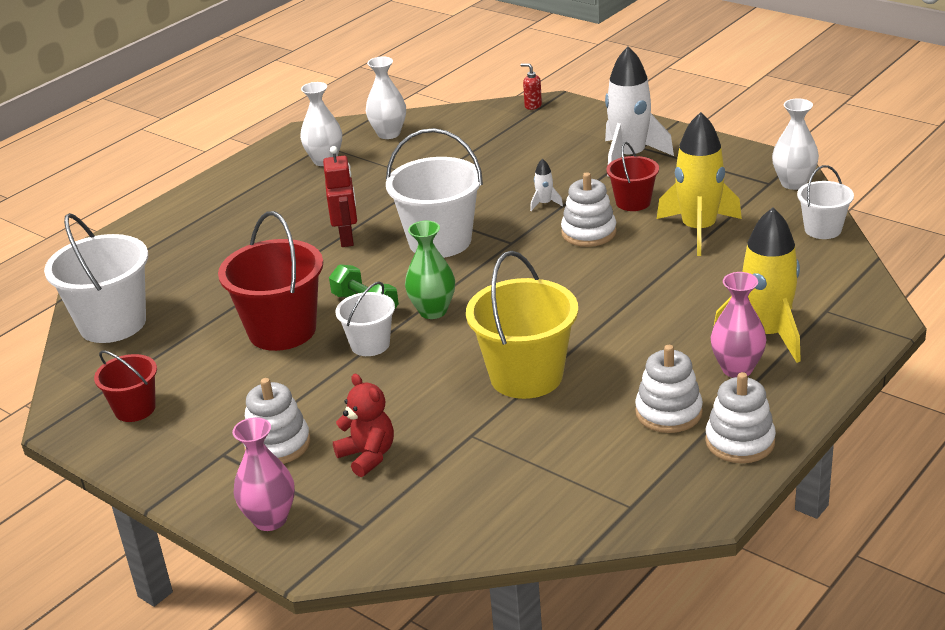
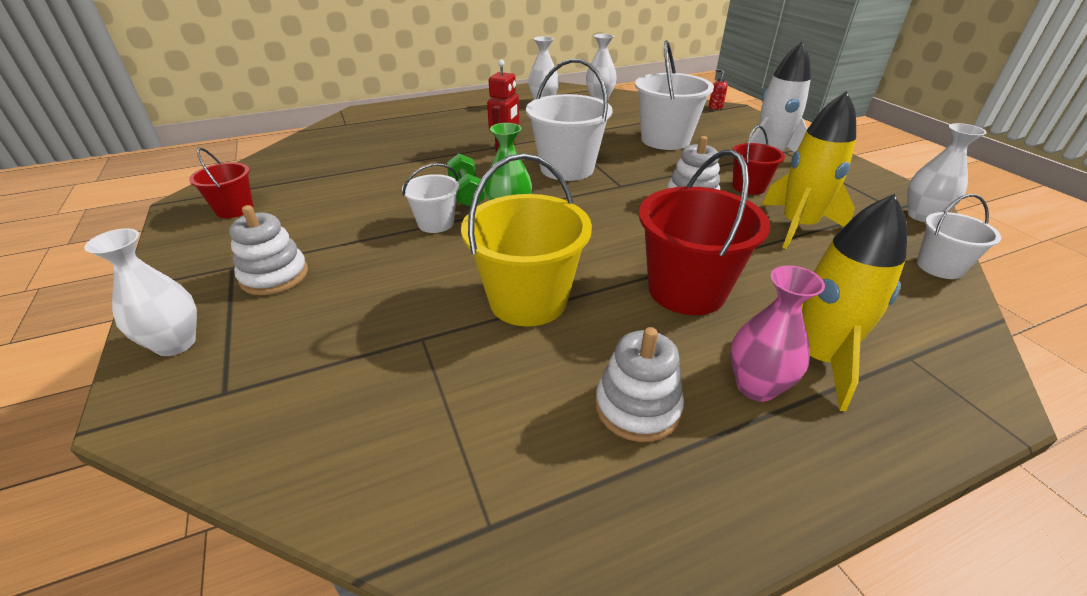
camera: 25 degrees right, 5 degrees up
(112, 323) = (304, 152): white bucket -> white bucket (665, 140)
(270, 519) = (176, 343): pink vase -> white vase
(282, 330) = (391, 191): red bucket -> red bucket (686, 290)
(368, 456) = (320, 318): red teddy bear -> none
(544, 204) = (671, 167): white rocket -> none
(740, 442) = (700, 496): white stacking toy -> none

